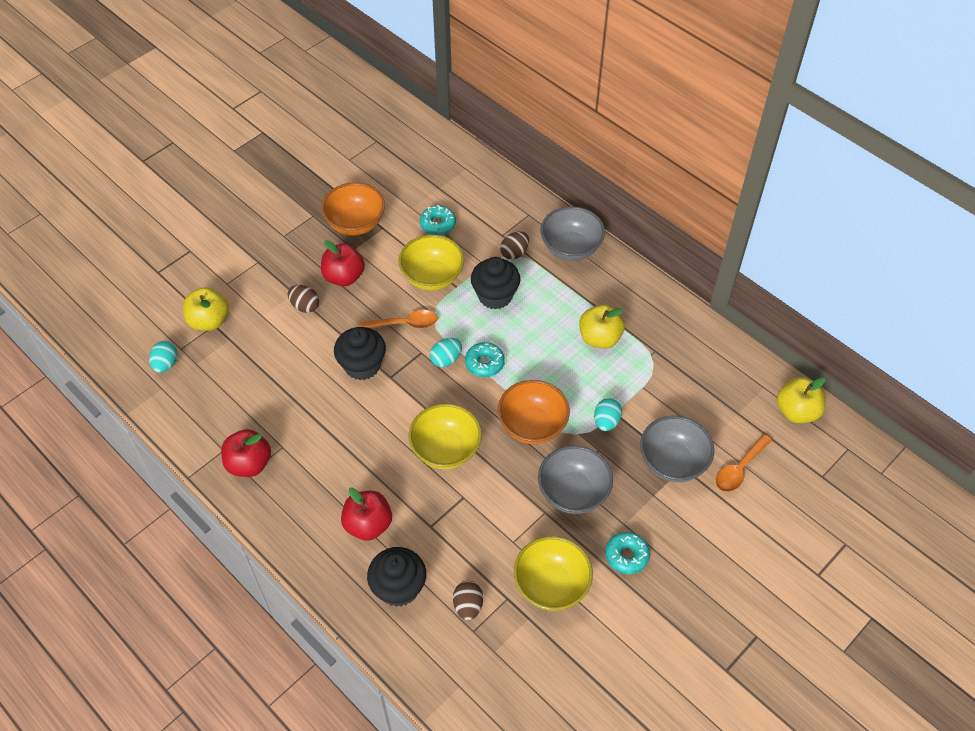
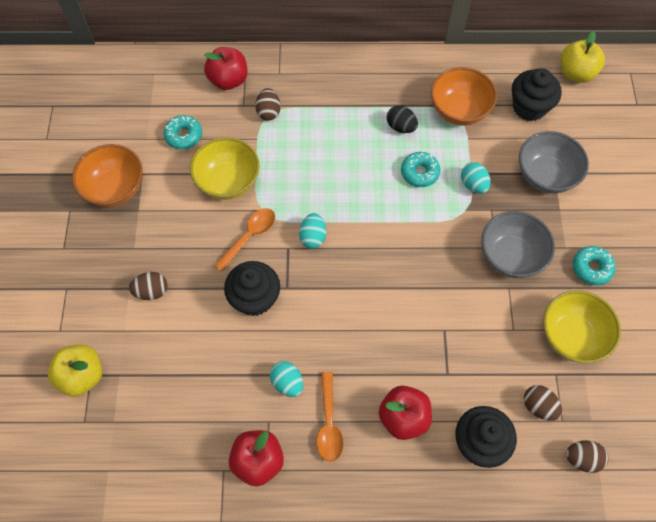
camera: 45 degrees left, 10 degrees up
(166, 364) = (87, 447): turquoise egg -> turquoise egg (287, 382)
(344, 277) = (156, 240): red apple -> red apple (228, 80)
(446, 450) = (392, 306): yellow bowl -> none
(456, 667) = (582, 458): none -> brown egg
(484, 363) = (344, 215): turquoise donut -> turquoise donut (419, 172)
(495, 296) = (292, 156): black cupcake -> black cupcake (529, 107)
(532, 426) = (429, 232): orange bowl -> orange bowl (459, 110)
(571, 248) = (305, 75): grey bowl -> none
(599, 338) = (401, 127): yellow apple -> black egg
(739, 469) = (588, 143): orange spoon -> orange spoon (329, 423)

